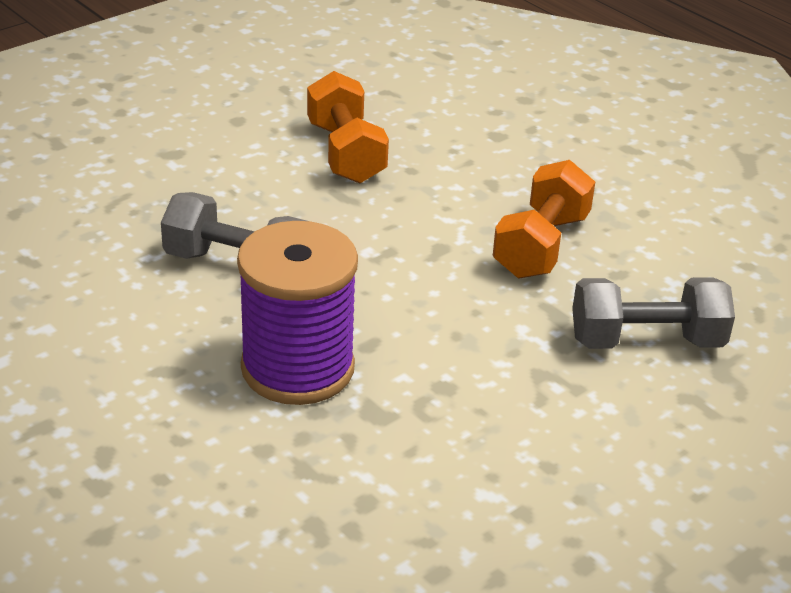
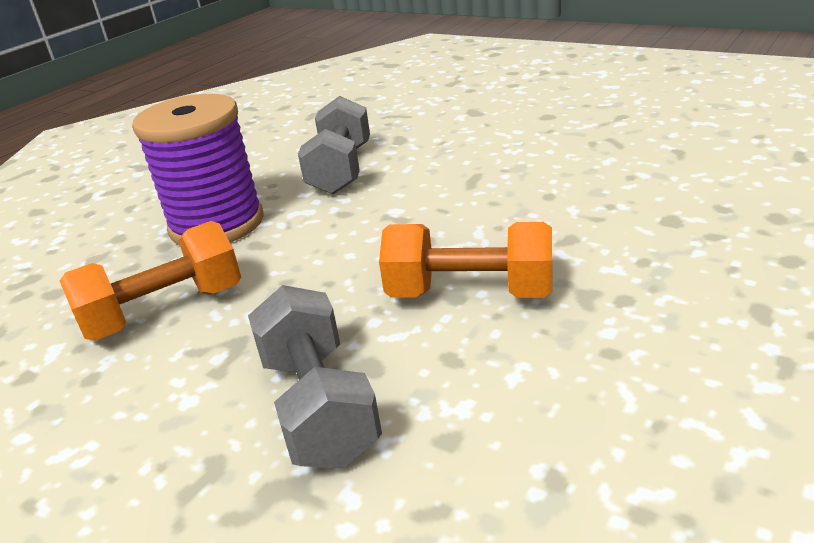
camera: 80 degrees right, 5 degrees down
(346, 153) = (544, 163): orange dumbbell -> orange dumbbell (165, 311)

